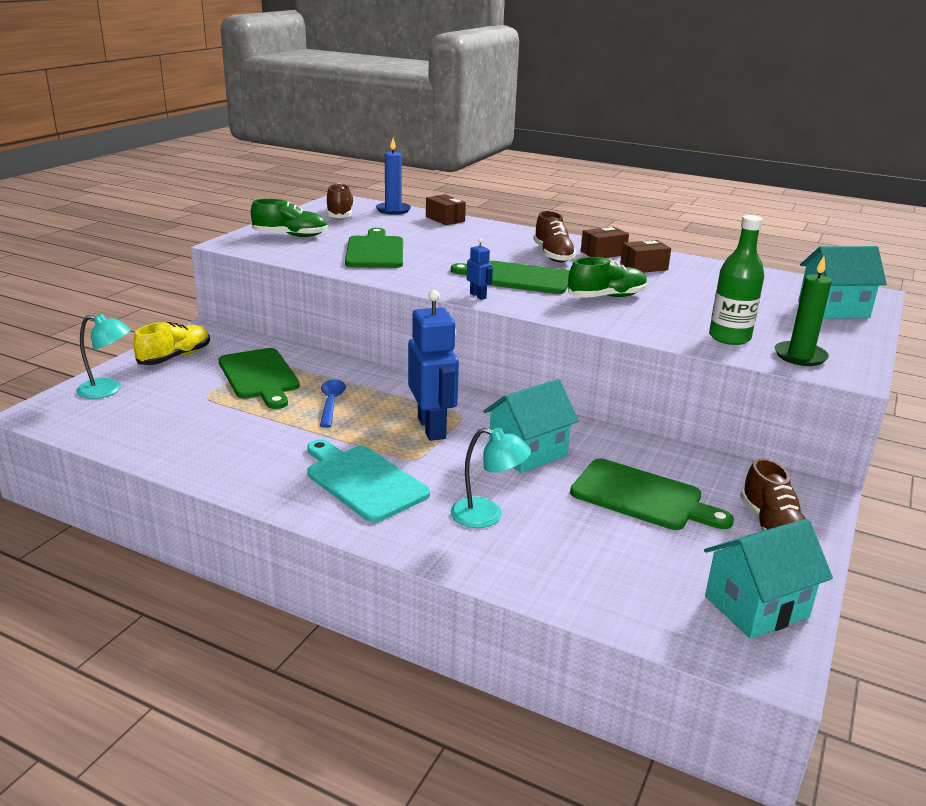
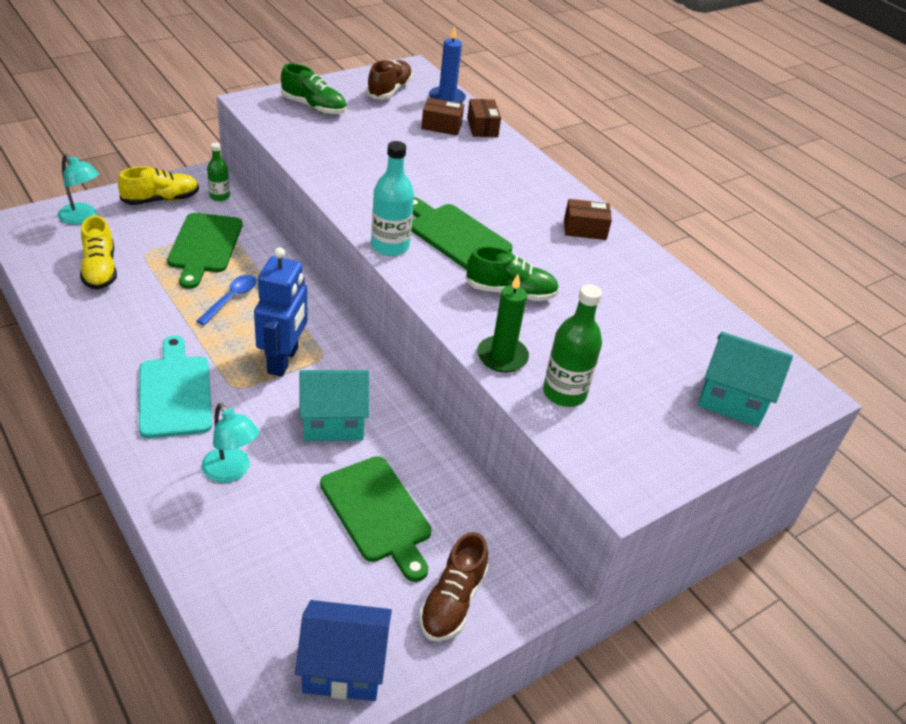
camera: 25 degrees right, 15 degrees up
(174, 420) = (100, 269): none -> yellow shoe
(230, 341) = (219, 196): none -> green bottle
(375, 251) = (365, 153): green cutting board -> none
(478, 296) = (390, 246): blue robot -> turquoise bottle
(553, 255) = (528, 215): brown shoe -> none
(644, 267) = (602, 264): brown box -> brown box (441, 126)
(756, 607) = (343, 667): turquoise house -> blue house
(800, 356) = (604, 446): green candle -> green candle (502, 356)

